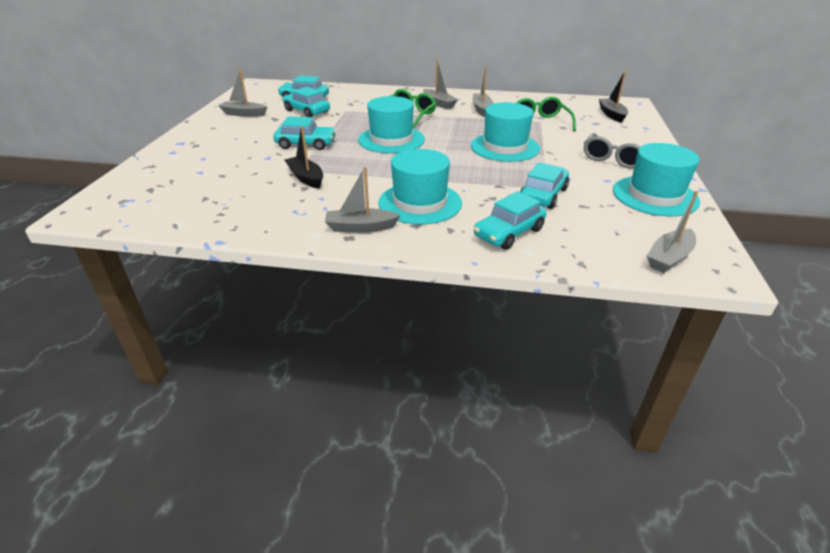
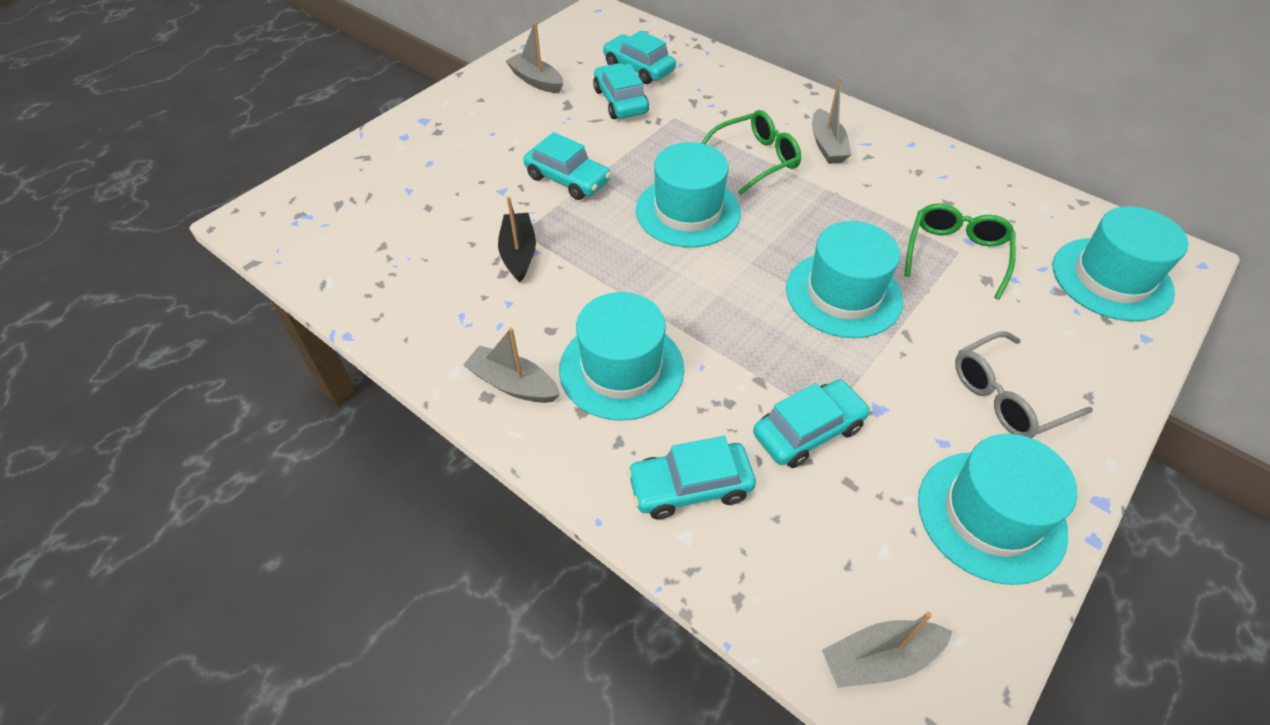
camera: 30 degrees right, 15 degrees up
(481, 109) = (885, 183): grey boat -> none
(612, 114) = (1111, 279): black boat -> turquoise hat

